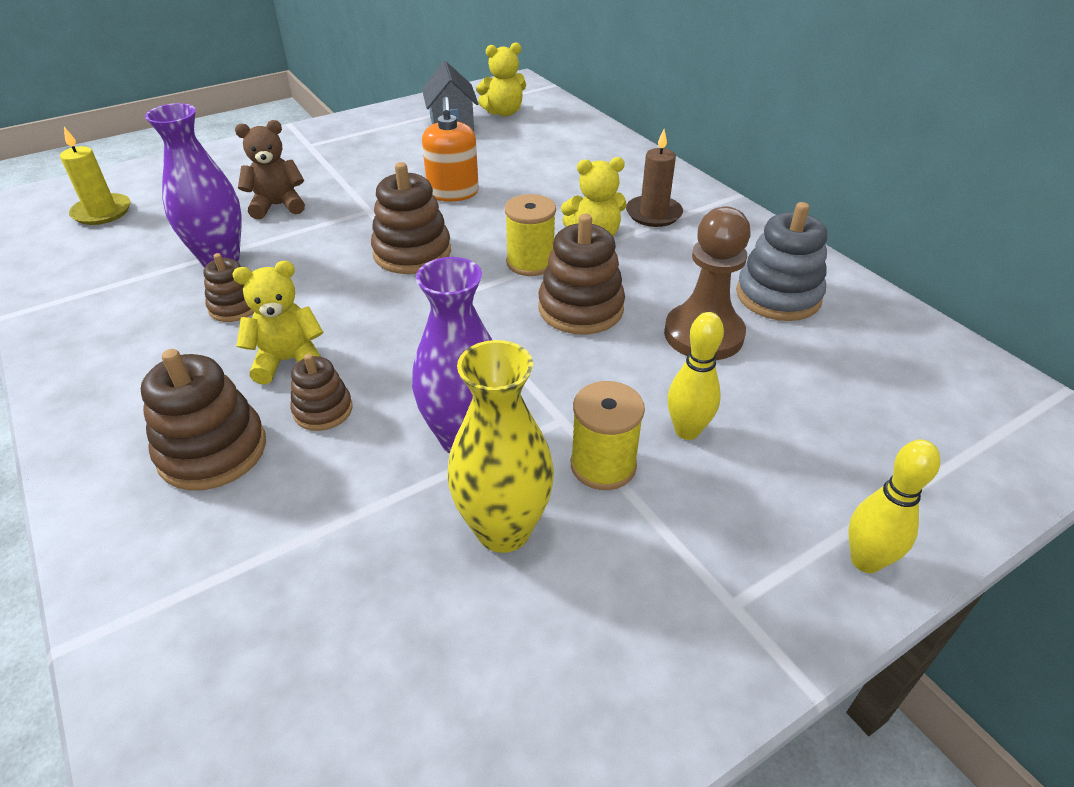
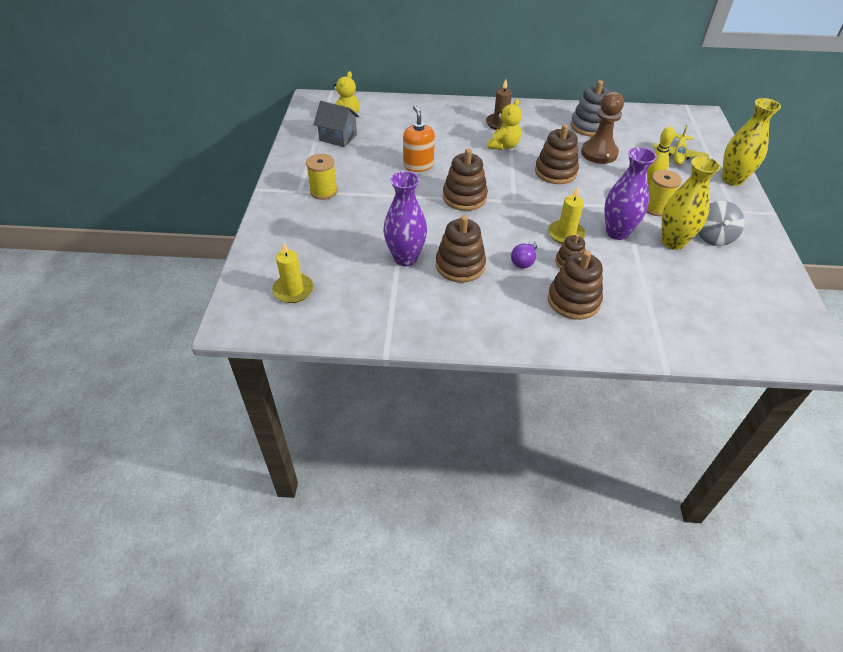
camera: 55 degrees left, 5 degrees up
(234, 307) = (460, 265): brown stacking toy -> brown stacking toy, size x1.69
(278, 206) = (365, 223): brown teddy bear -> none
(288, 361) = (524, 261): yellow teddy bear -> purple light bulb
(403, 379) = (566, 234): none -> yellow candle
(453, 193) = (418, 165): orange soap dispenser -> orange soap dispenser turned 135 degrees counterclockwise
(530, 263) = (507, 169): yellow spool -> yellow spool (324, 191)
(585, 594) = (713, 237): none -> grey spinning top
(846, 439) = (678, 155): none -> yellow plane
(865, 561) = (732, 179): yellow bowling pin -> yellow vase

